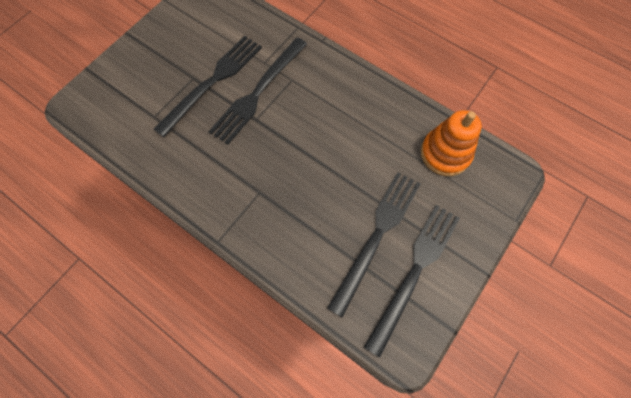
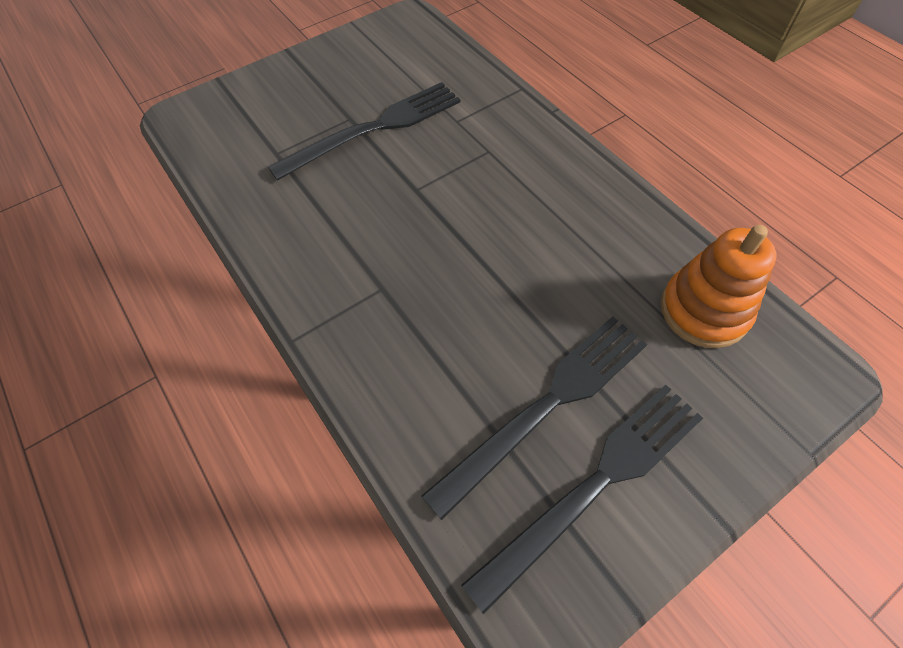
camera: 20 degrees right, 10 degrees down
(258, 92) = (433, 156): black fork -> none

